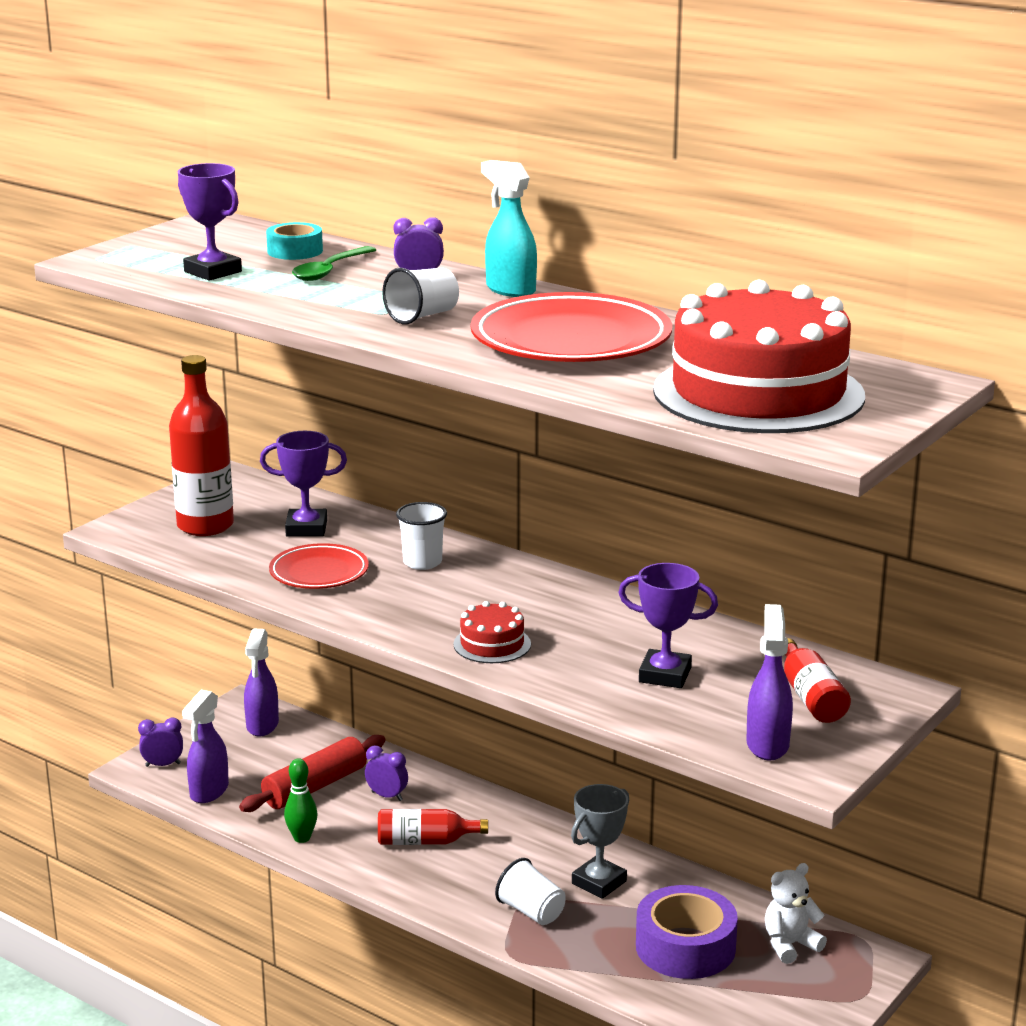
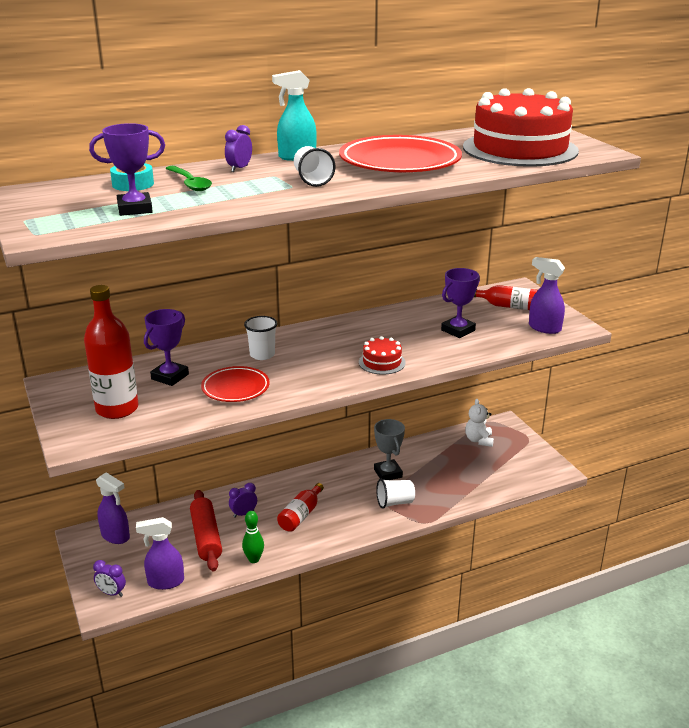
camera: 60 degrees left, 5 degrees up
(163, 765) = (111, 593): purple clock -> purple clock turned 90 degrees counterclockwise
(209, 792) = (165, 582): purple spray bottle -> purple spray bottle turned 120 degrees clockwise
(685, 947) = (459, 468): purple tape -> none

